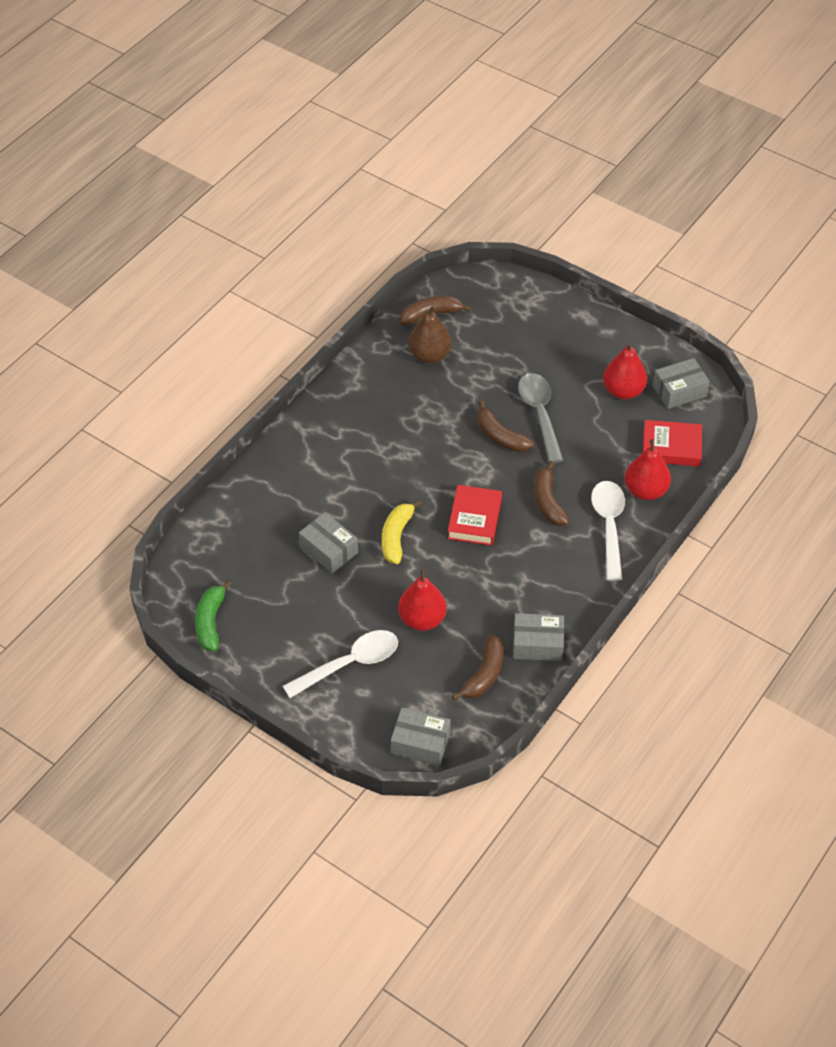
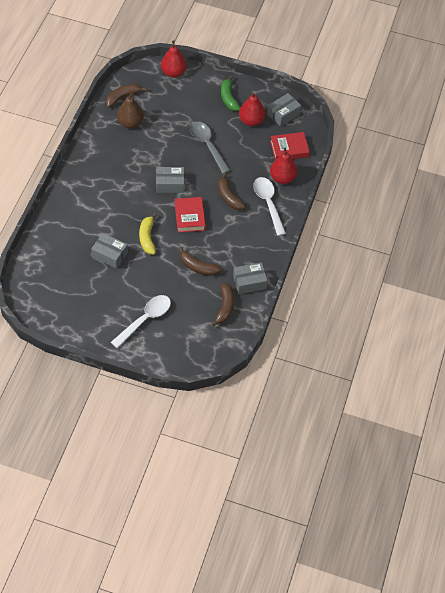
camera: 20 degrees left, 5 degrees up
(210, 621) = (54, 314): green banana -> green banana (228, 98)
(420, 743) = (201, 355): grey box -> grey box (170, 184)
(422, 619) = (178, 283): red pear -> red pear (173, 72)
(500, 436) = (188, 163): brown banana -> brown banana (198, 267)

